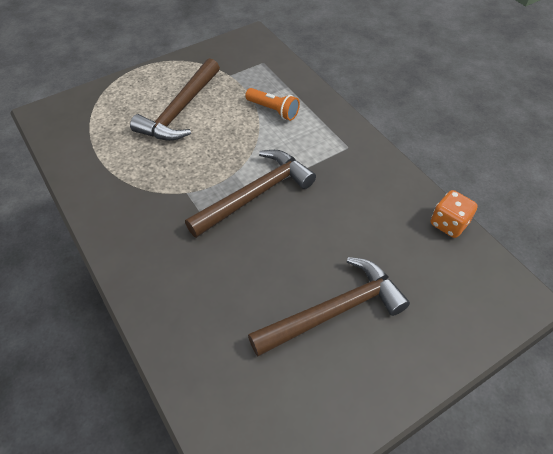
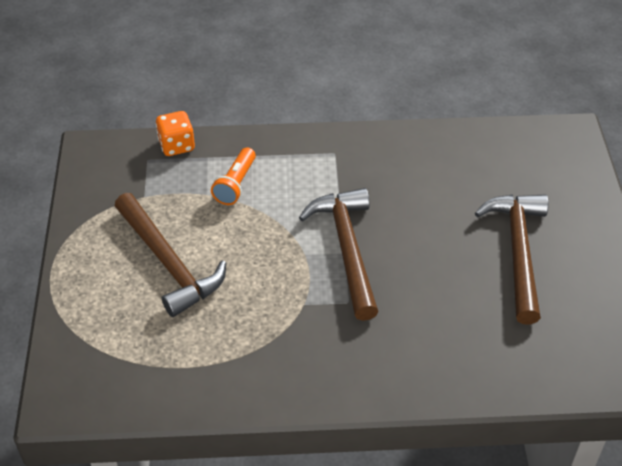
camera: 60 degrees left, 5 degrees down
(273, 110) = (235, 184): orange flashlight -> orange flashlight turned 135 degrees clockwise
(448, 224) = (473, 134): orange dice -> orange dice (176, 145)

